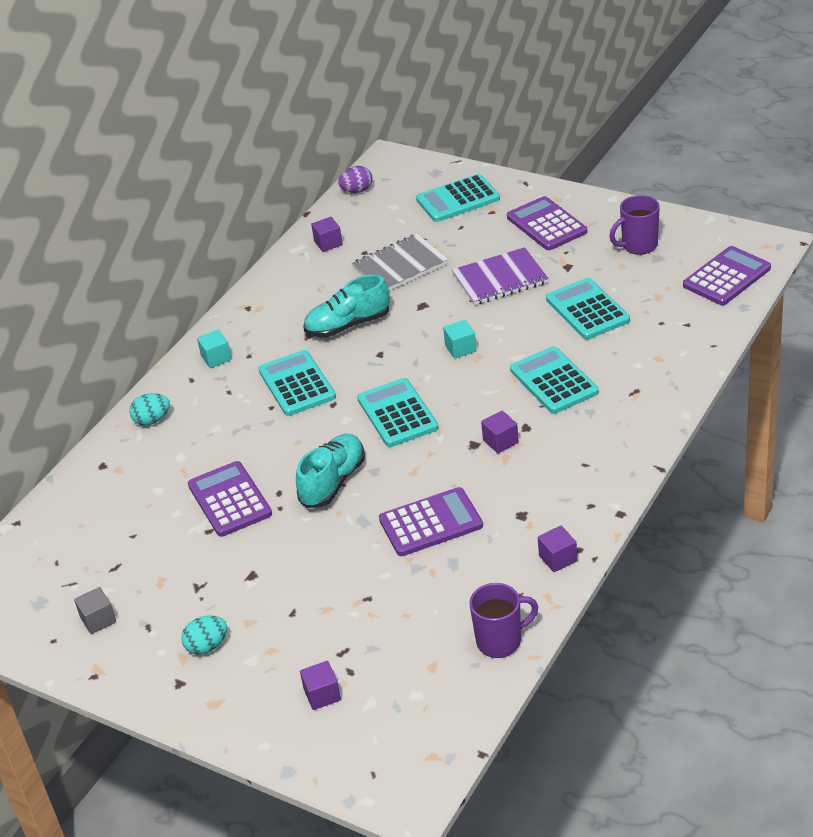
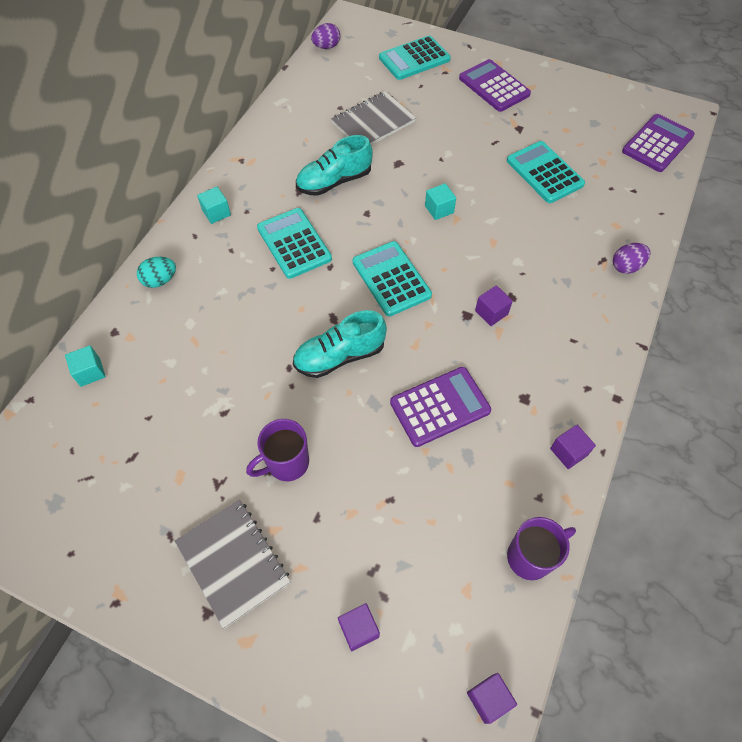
camera: 10 degrees left, 20 degrees up
(77, 499) = (90, 372): none -> turquoise cube
(98, 620) = (117, 526): grey cube -> none
(207, 646) = (233, 562): turquoise egg -> grey notebook
(230, 500) = (242, 375): purple calculator -> none
(328, 243) = (307, 97): purple cube -> purple cube (488, 699)
(333, 482) = (340, 356): turquoise shoe -> turquoise shoe turned 135 degrees counterclockwise
(500, 279) = (463, 138): purple notebook -> none
(554, 381) = (528, 247): turquoise calculator -> none
(638, 245) = (576, 110): purple mug -> purple mug (286, 463)
(659, 397) = (626, 266): none -> purple egg

